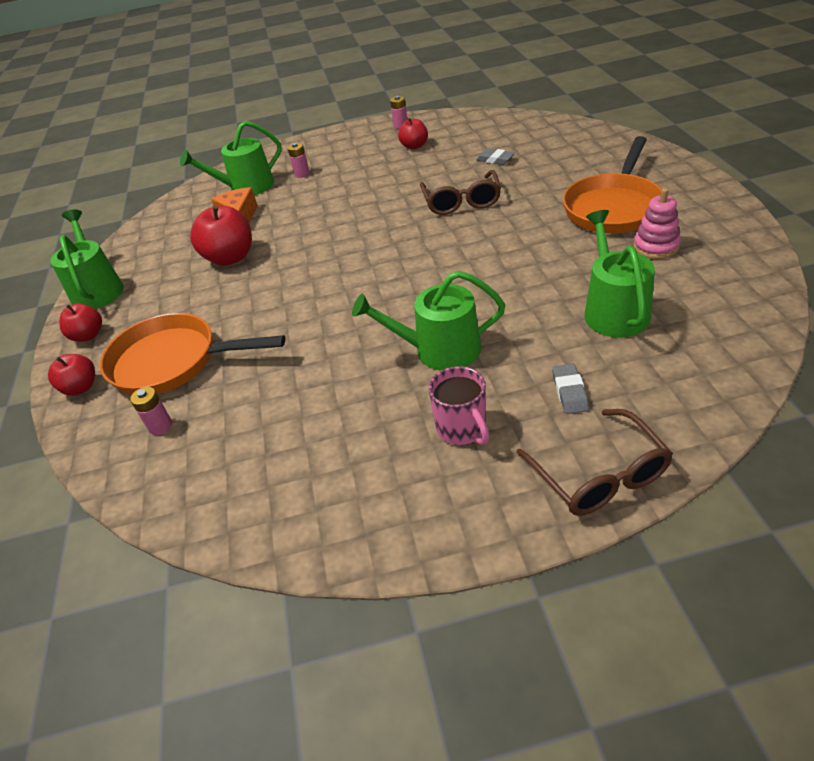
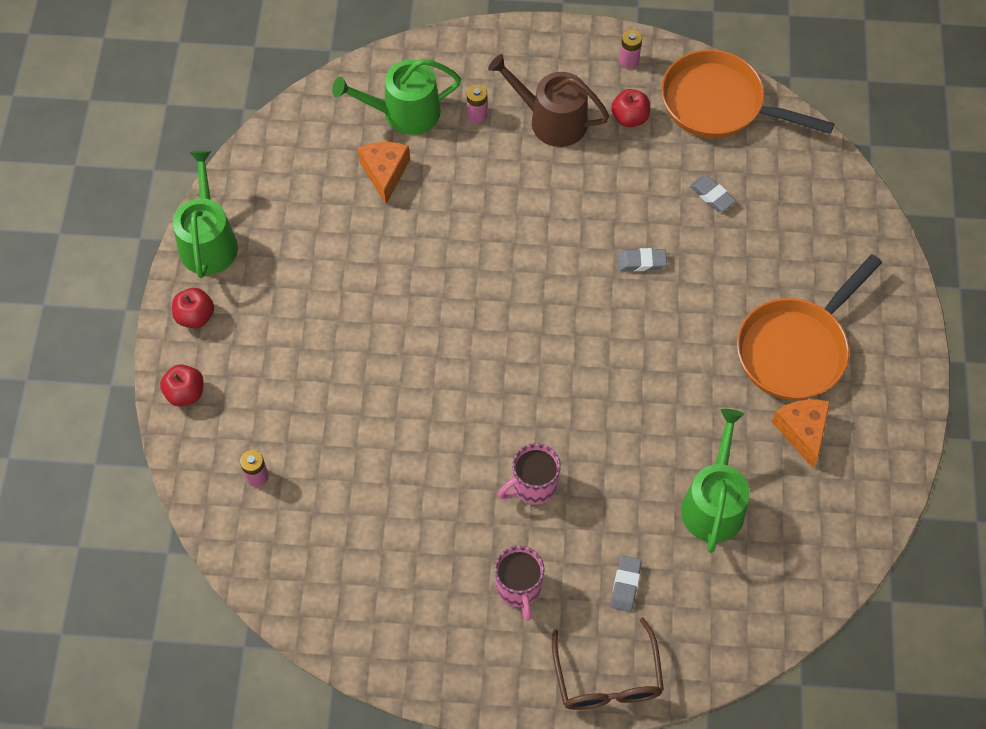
camera: 10 degrees right, 20 degrees up
(172, 362) = (277, 394): orange pan -> orange pan (719, 104)
(230, 258) = (361, 249): red apple -> none
(358, 162) = (551, 120): none -> brown watering can
(439, 350) = (533, 486): green watering can -> pink mug
(461, 202) = (641, 262): brown glasses -> grey eraser
(656, 247) = (802, 431): pink stacking toy -> orange cheese

